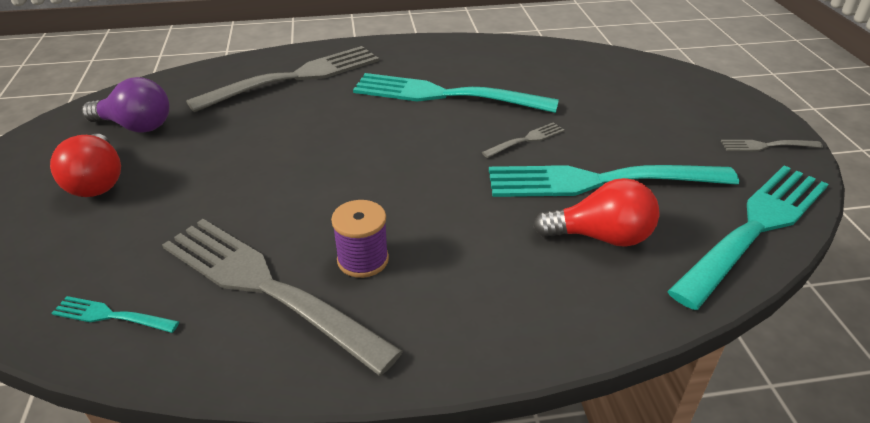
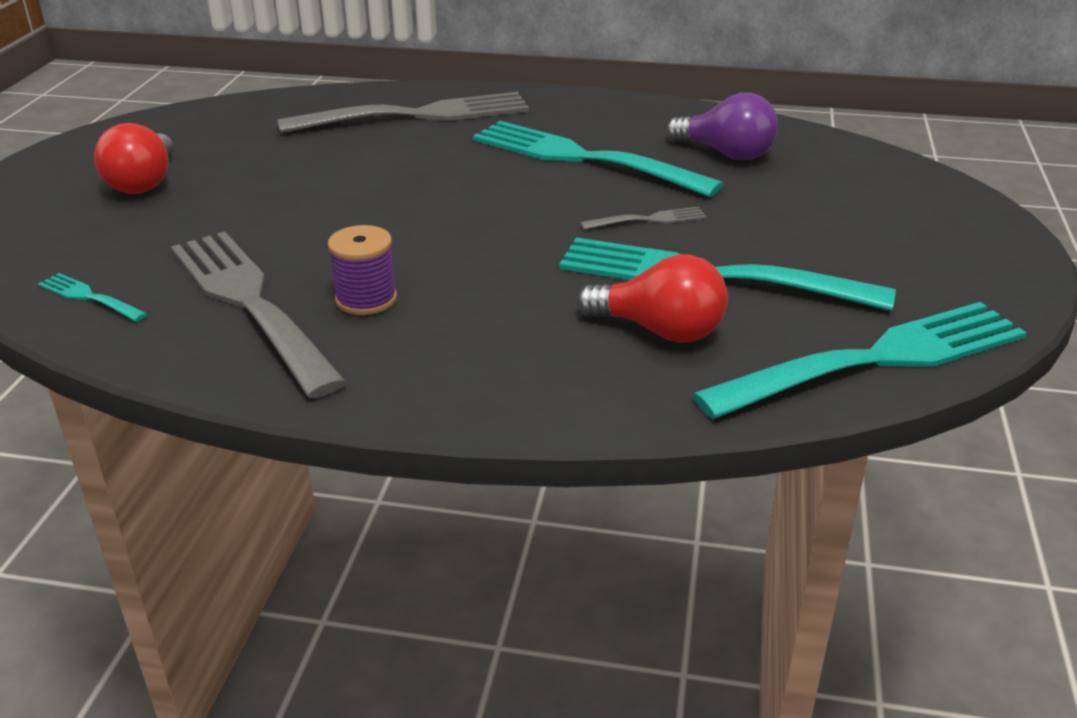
camera: 20 degrees right, 5 degrees down
(136, 126) = (213, 138): purple light bulb -> purple light bulb (726, 153)
(767, 145) = (981, 279): grey fork -> none

